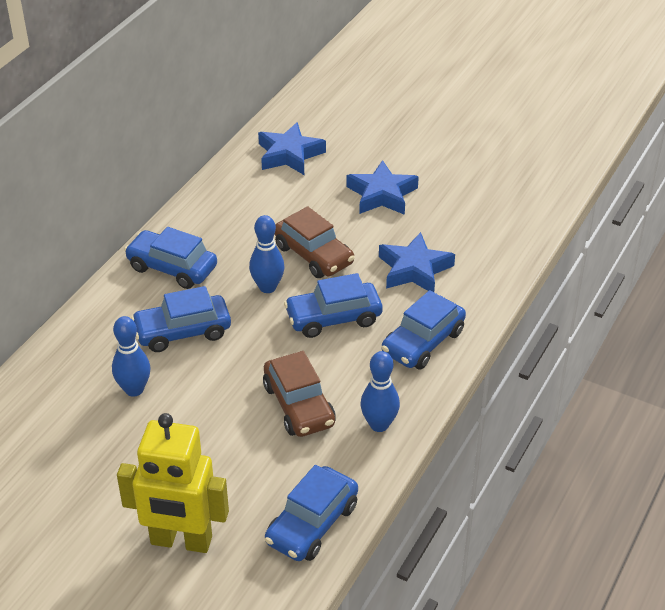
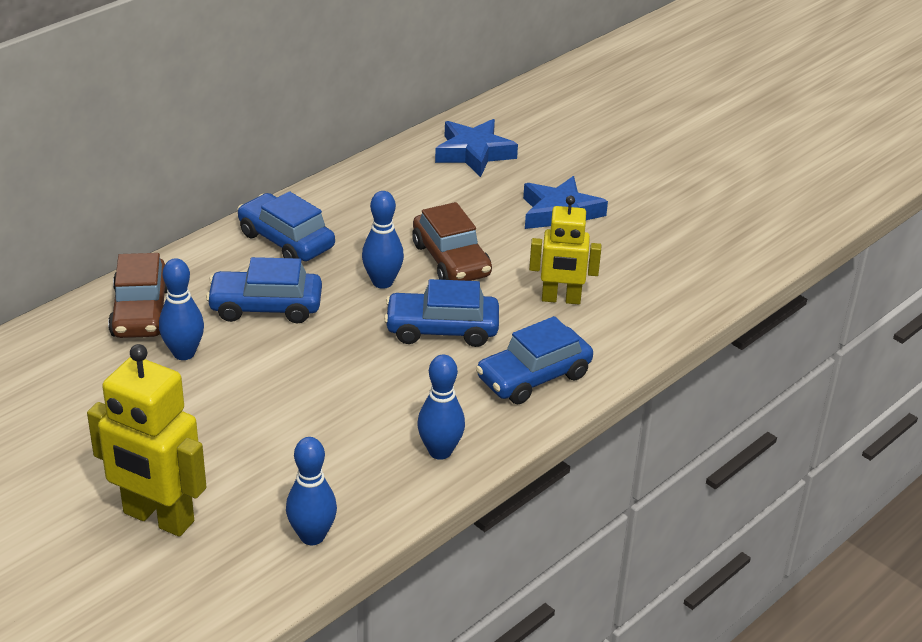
camera: 15 degrees right, 5 degrees down
(299, 405) = (358, 410): brown car -> brown car (141, 312)
(312, 524) = (312, 536): blue car -> blue bowling pin
(414, 269) = (561, 299): blue star -> yellow robot

